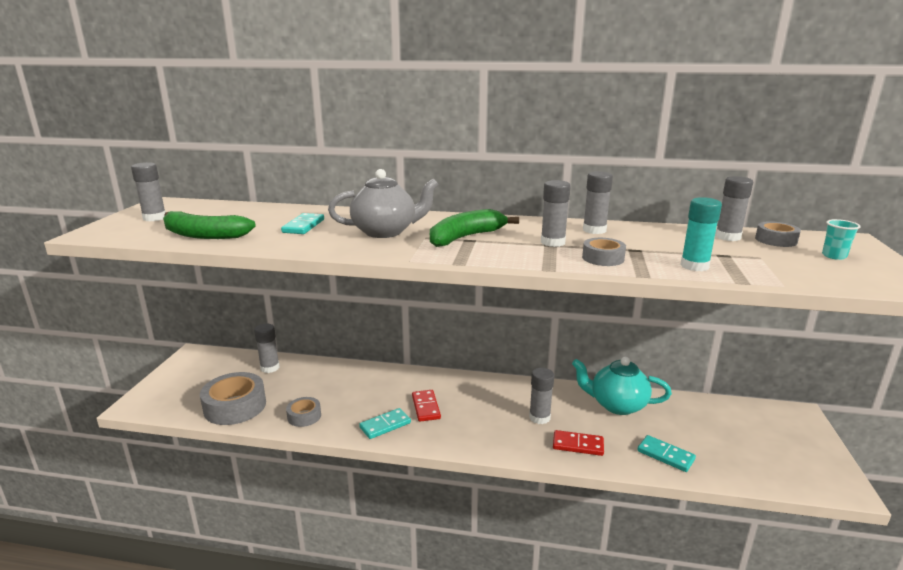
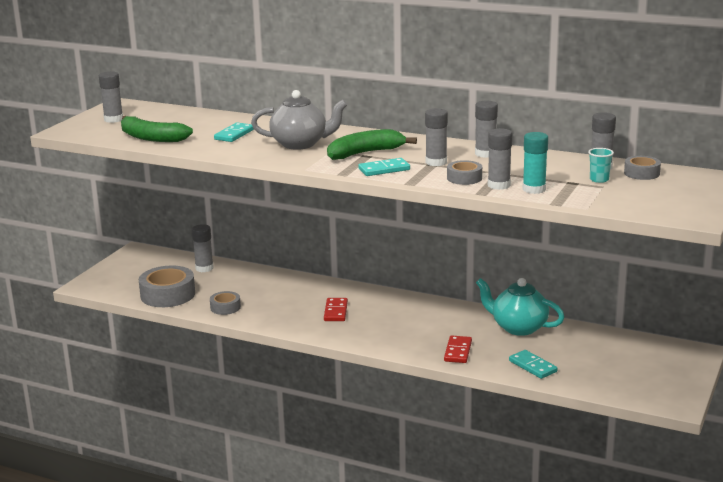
camera: 15 degrees right, 0 degrees up
(385, 425) = (293, 321): turquoise domino -> turquoise domino (384, 169)
(539, 417) = (436, 329): grey glue stick -> grey glue stick (499, 185)
(578, 445) = (458, 351): red domino -> red domino turned 75 degrees clockwise
(834, 256) = (671, 190): turquoise cup -> turquoise cup (599, 179)

